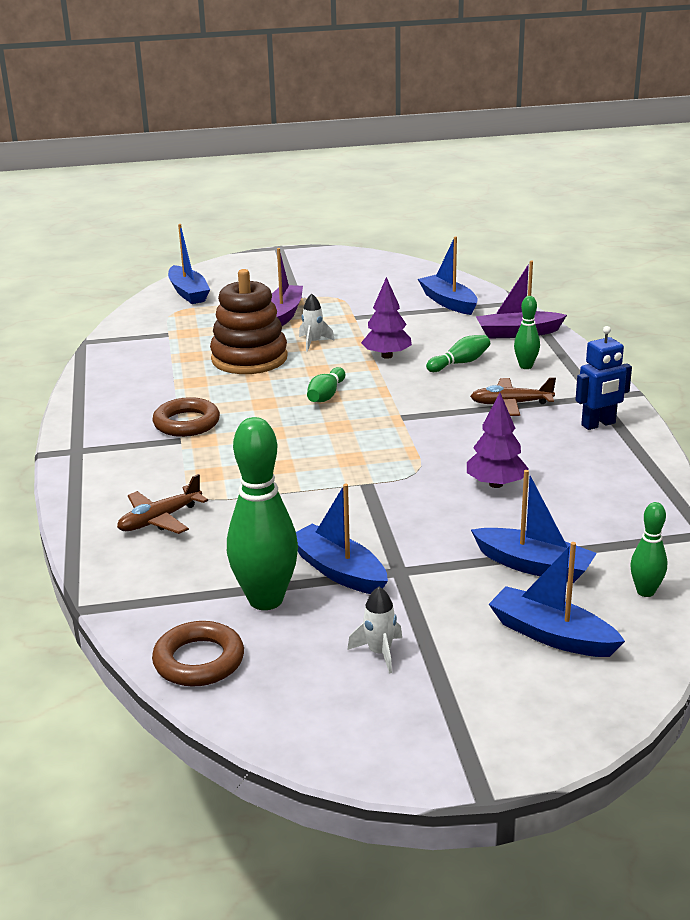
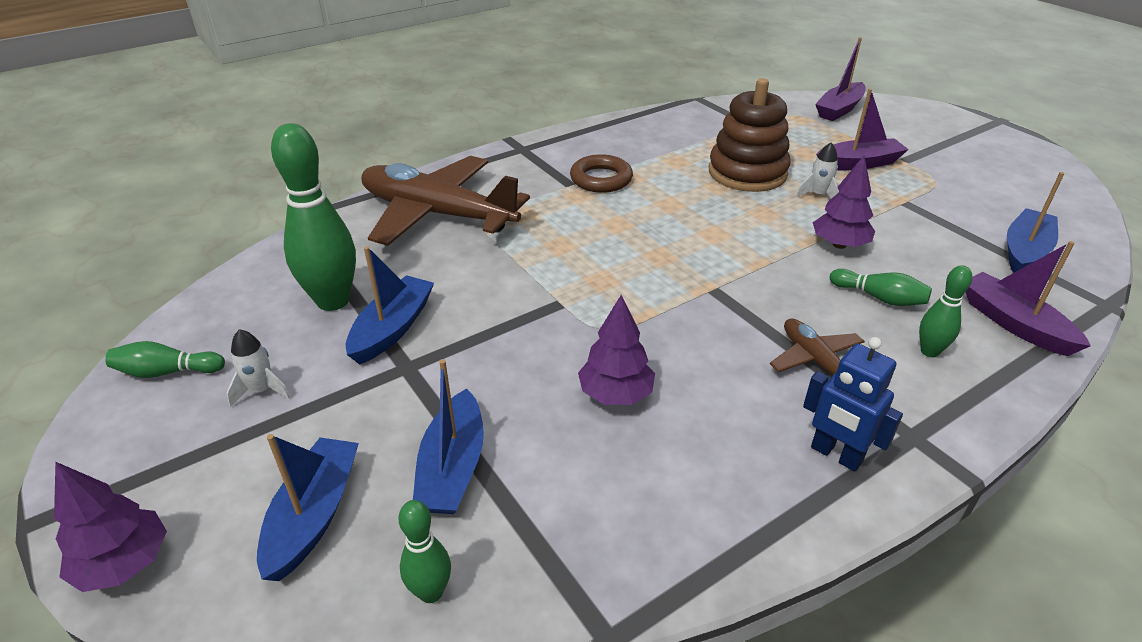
camera: 65 degrees right, 10 degrees up
(160, 519) = (437, 214): brown plane -> brown plane, size x2.13
(188, 293) = (839, 109): blue boat -> purple boat
(199, 660) = (237, 293): brown ring -> none
(326, 395) = (716, 232): green bowling pin -> green bowling pin (167, 372)
(558, 736) = (124, 564): none -> purple tree

